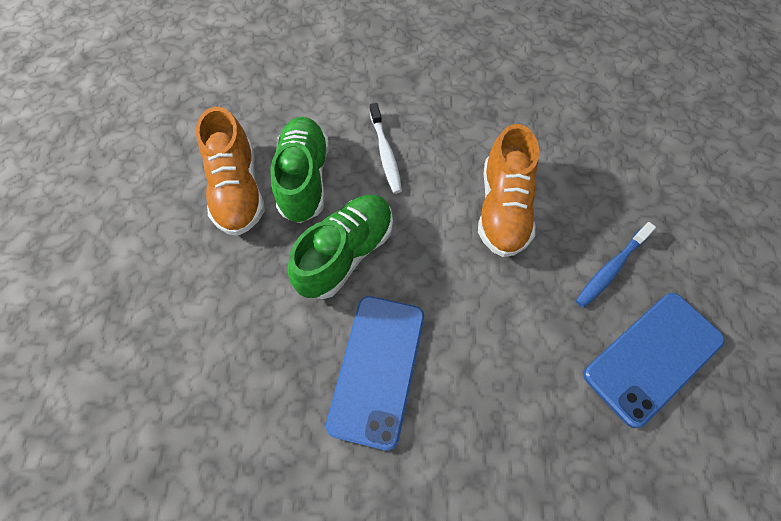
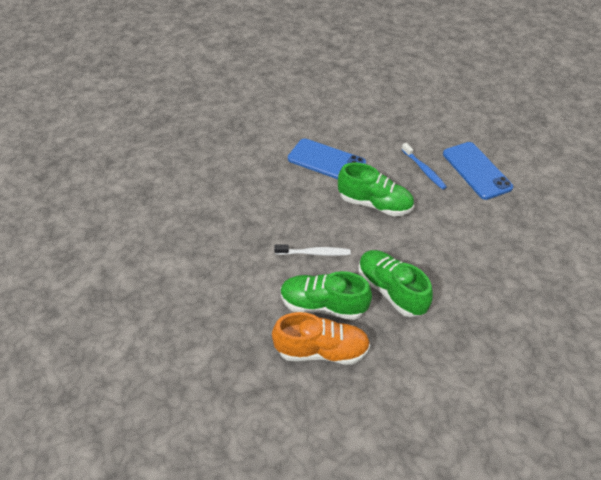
camera: 75 degrees left, 15 degrees down
(377, 369) = (473, 288): blue phone -> blue phone (326, 161)
(502, 209) = (375, 204): orange shoe -> green shoe

